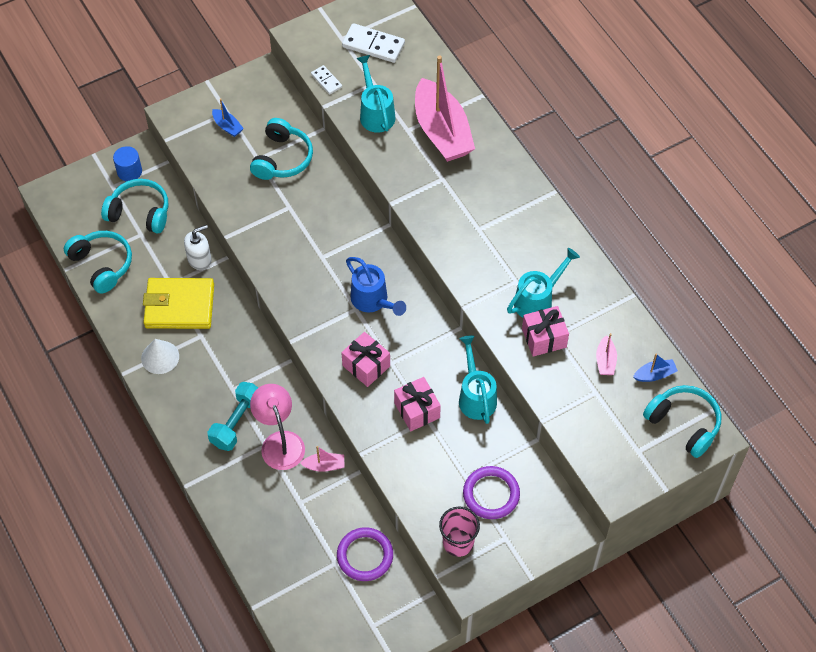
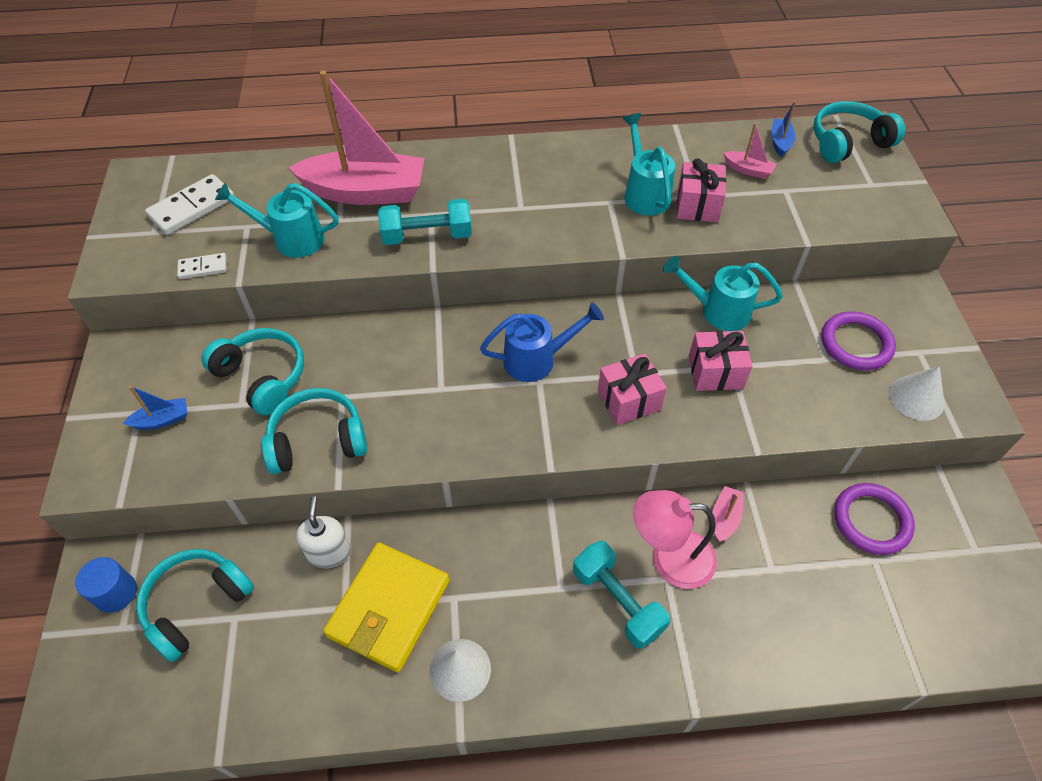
camera: 65 degrees left, 5 degrees down
(102, 264) = (248, 697): turquoise headphones -> turquoise headphones (317, 440)
(419, 186) = (427, 236): none -> turquoise dumbbell
(458, 542) = (916, 398): pink cup -> white cone

